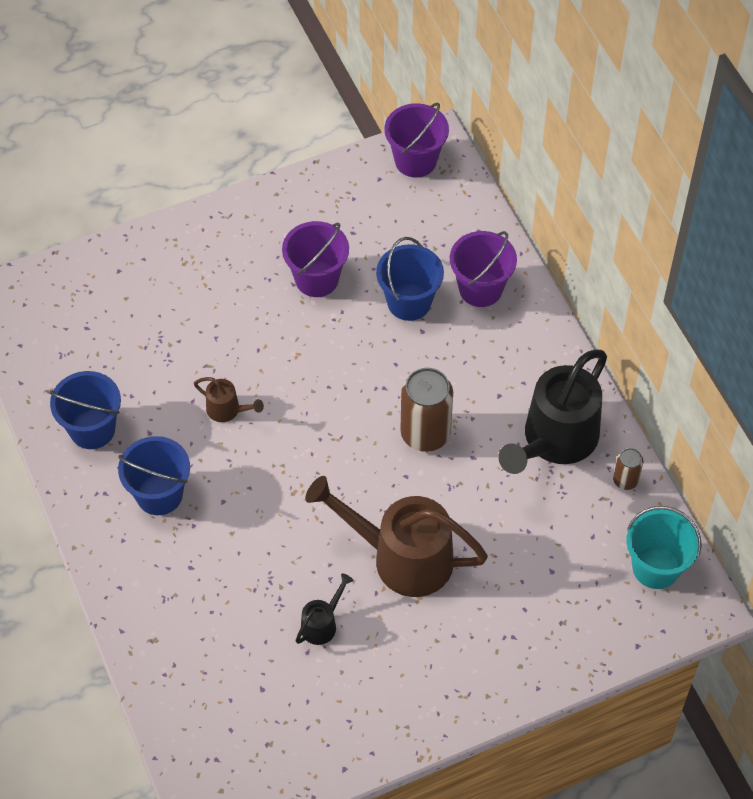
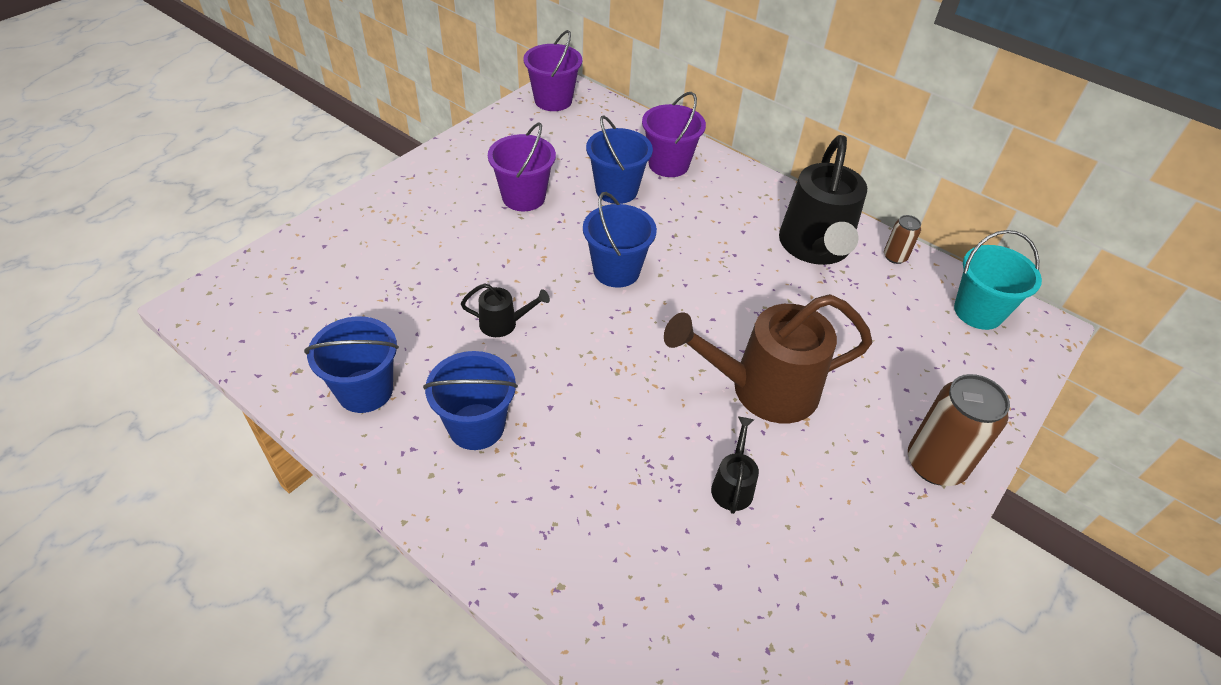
camera: 30 degrees left, 10 degrees down
(228, 410) = (504, 324): brown watering can -> black watering can
(353, 394) = (616, 271): none -> blue bucket
(425, 434) = (704, 279): brown can -> brown can (935, 464)

